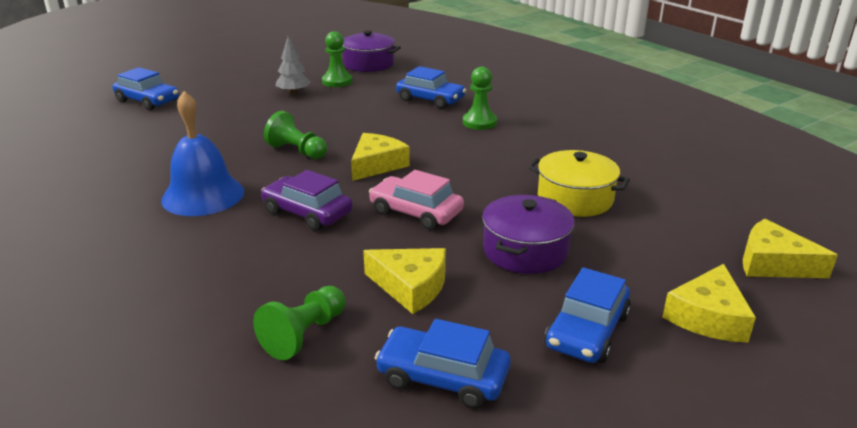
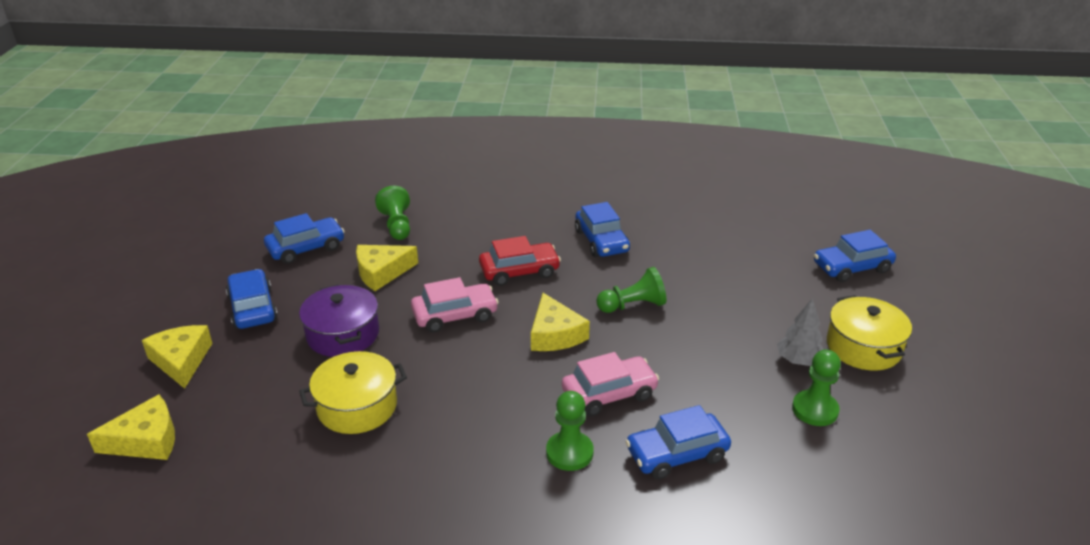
camera: 130 degrees right, 5 degrees up
(203, 195) = (601, 241): blue bell -> blue car
(254, 82) = (863, 347): none -> yellow pot
(307, 212) = (519, 271): purple car -> red car
(368, 64) = (872, 472): purple pot -> none
(411, 128) = (609, 394): none -> pink car

